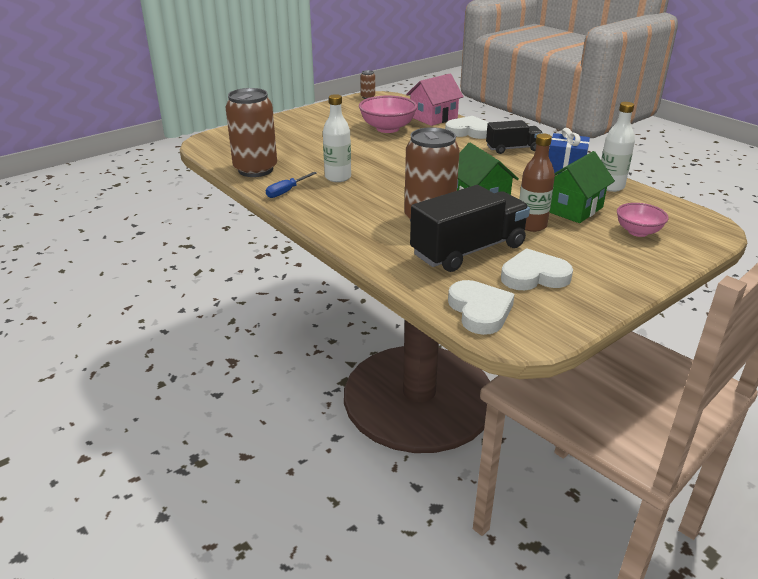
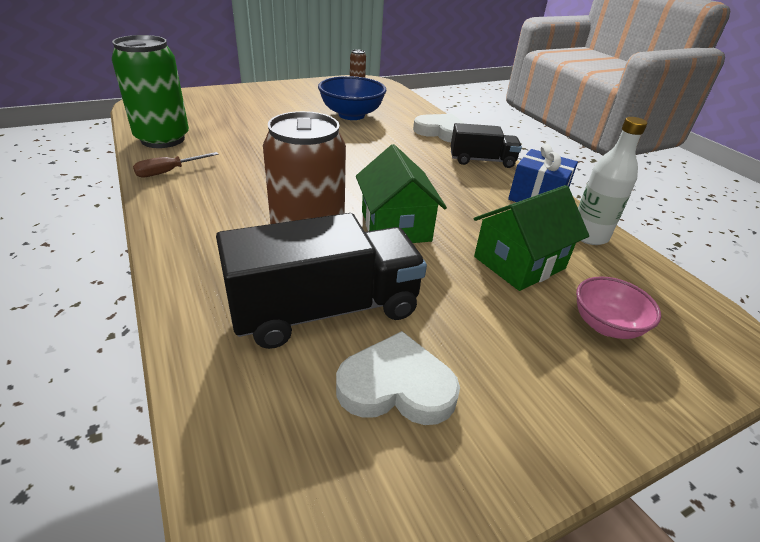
camera: 10 degrees right, 5 degrees up
(255, 170) = (163, 139): brown can -> green can
(286, 191) = (168, 172): blue screwdriver -> brown screwdriver
(338, 177) = (245, 164): white bottle -> none
(387, 128) = (351, 115): pink bowl -> blue bowl
(433, 117) = (412, 110): pink house -> none
(479, 311) = (255, 453): white heart -> none
(531, 225) = (445, 281): brown bottle -> none

